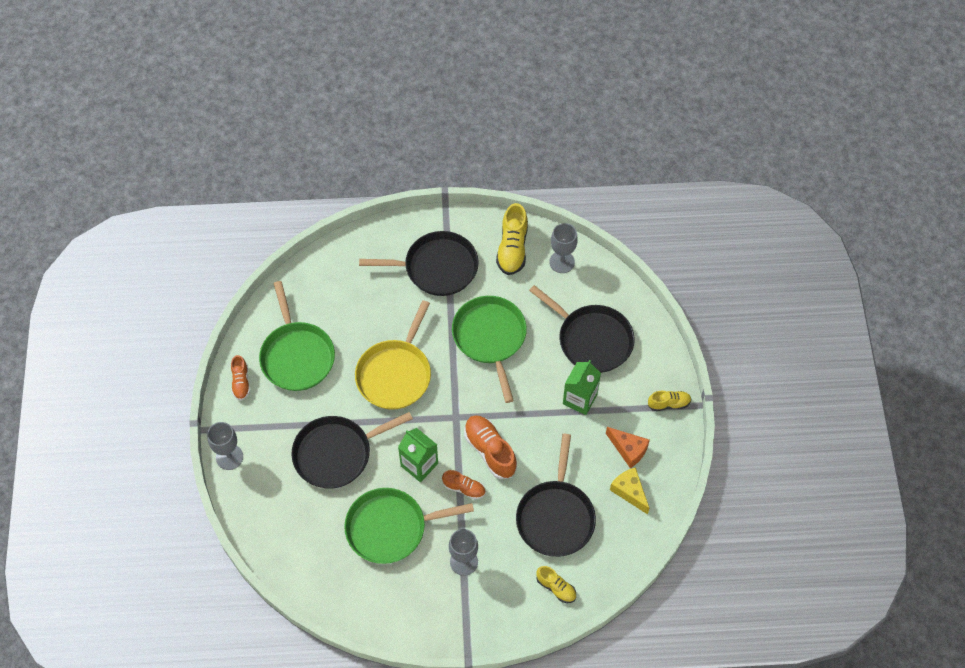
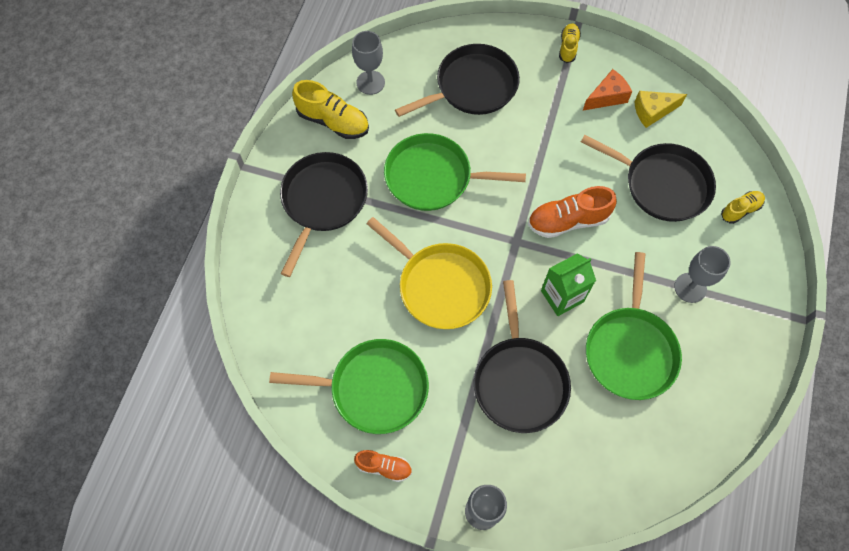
camera: 70 degrees left, 5 degrees up
(464, 488) = (604, 260): orange shoe -> none
(580, 399) = (536, 119): green carton -> none

